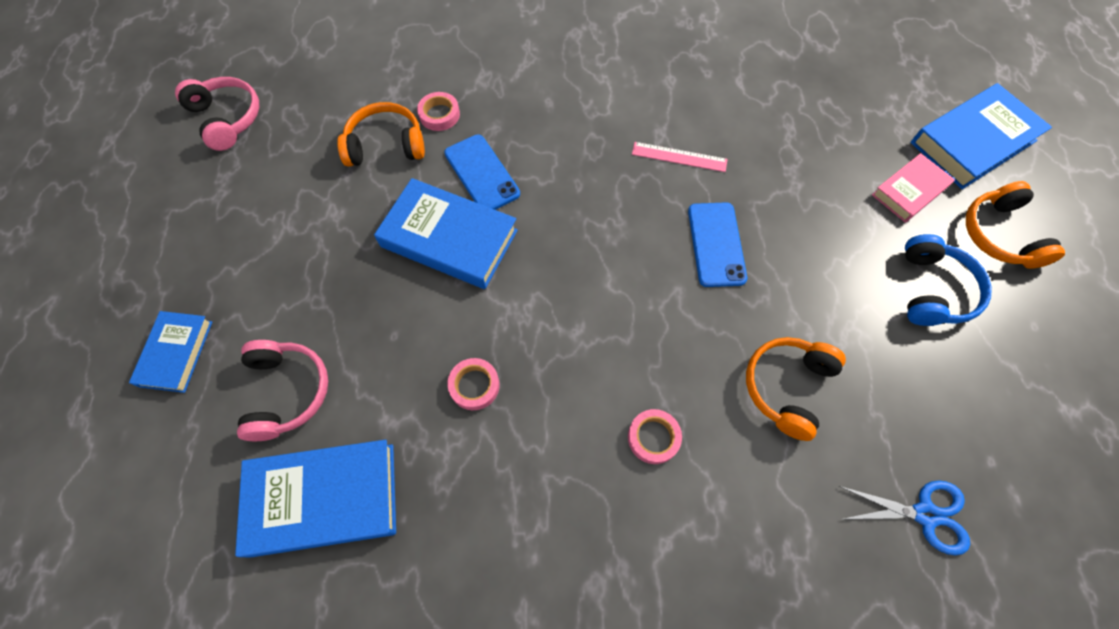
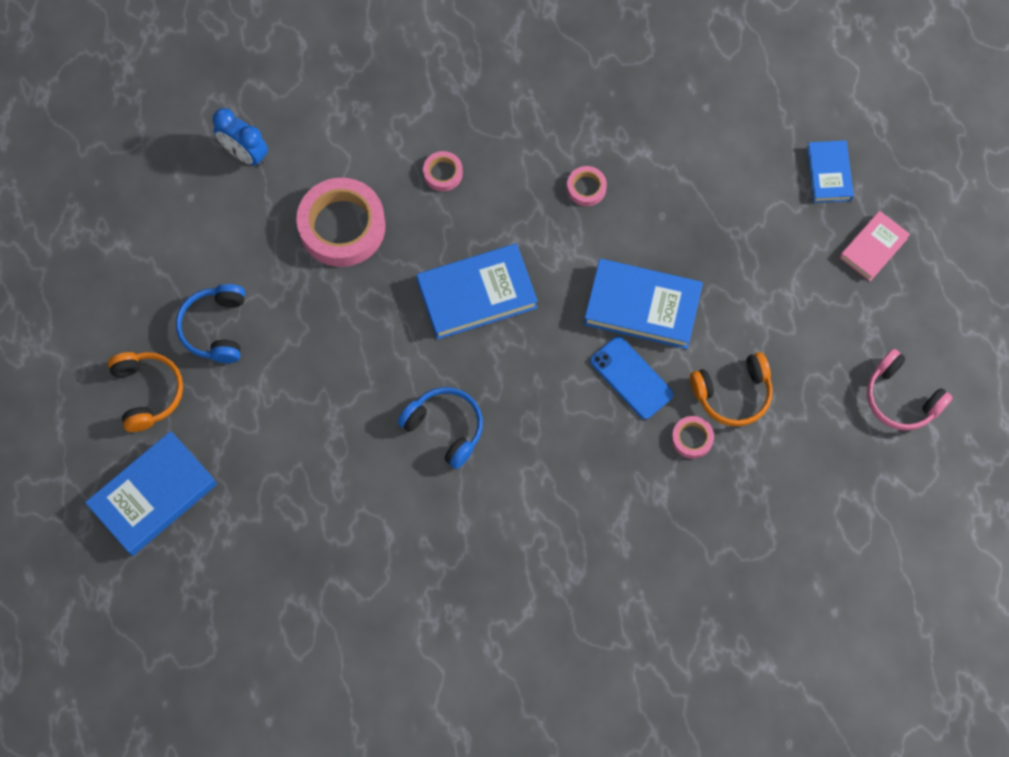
camera: 170 degrees right, 5 degrees up
(287, 392) = (729, 160): pink headphones -> none
(324, 498) = (672, 96): blue book -> blue book (477, 294)
(679, 157) = (445, 428): pink ruler -> blue headphones
(716, 244) = (404, 340): blue phone -> none
(787, 387) = (342, 226): orange headphones -> pink tape
(909, 191) = (224, 426): pink book -> pink book (873, 248)
(925, 514) = (245, 154): blue scissors -> blue clock

